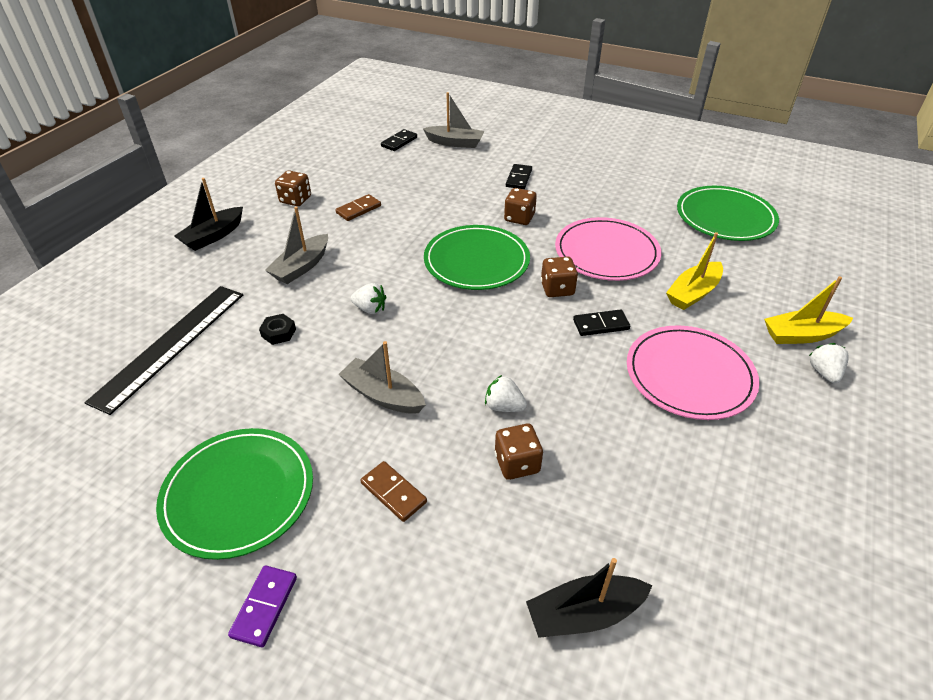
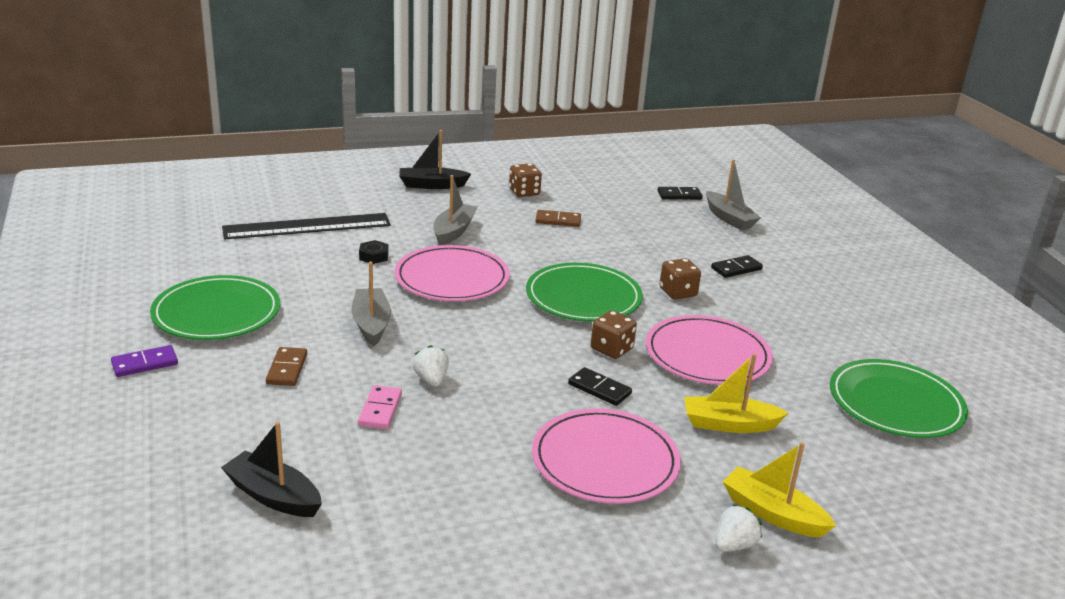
camera: 45 degrees right, 15 degrees down
(301, 267) = (453, 231): grey boat -> grey boat turned 120 degrees clockwise
(370, 309) = (452, 278): white strawberry -> pink plate
(517, 463) = (380, 410): brown dice -> pink domino

